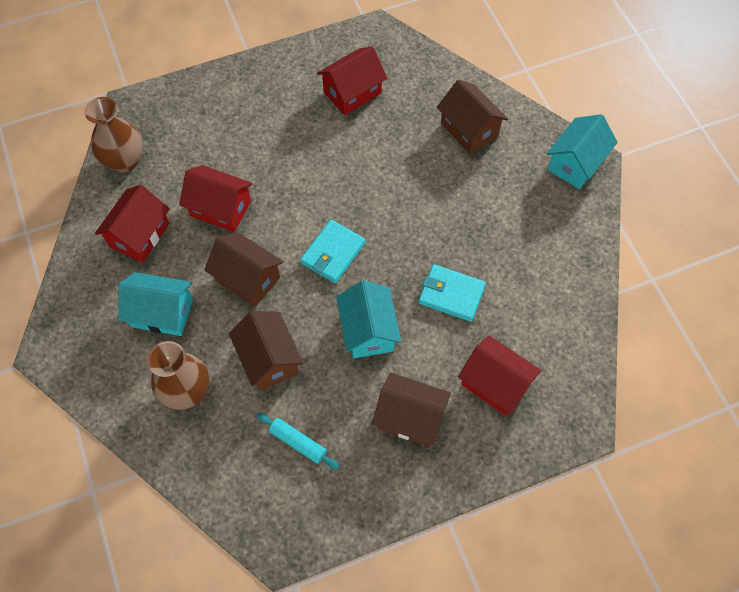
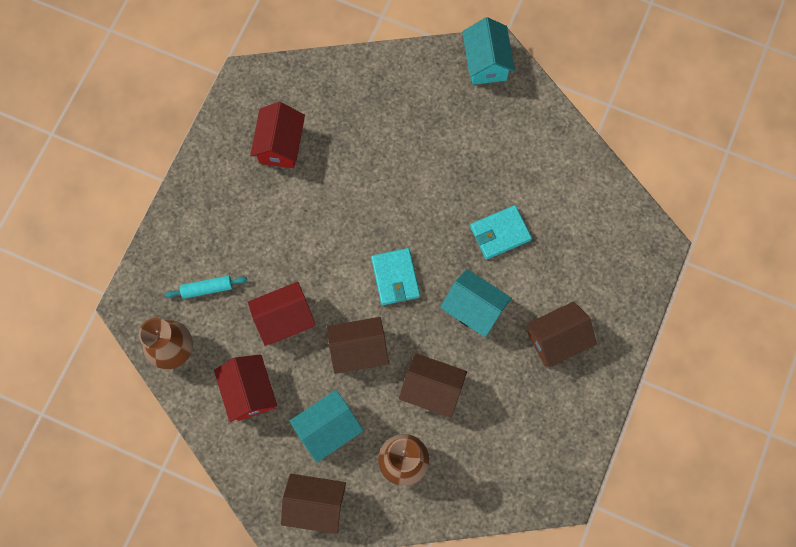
camera: 45 degrees left, 10 degrees up
(298, 443) = (507, 423): turquoise rolling pin -> turquoise rolling pin (207, 288)
(469, 129) = (391, 100): brown house -> brown house (315, 504)
(495, 384) = (585, 267): red house -> none

